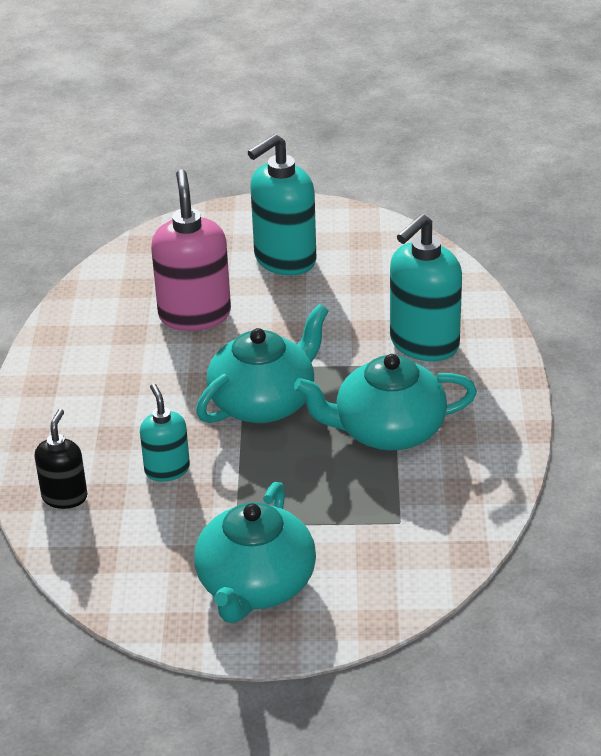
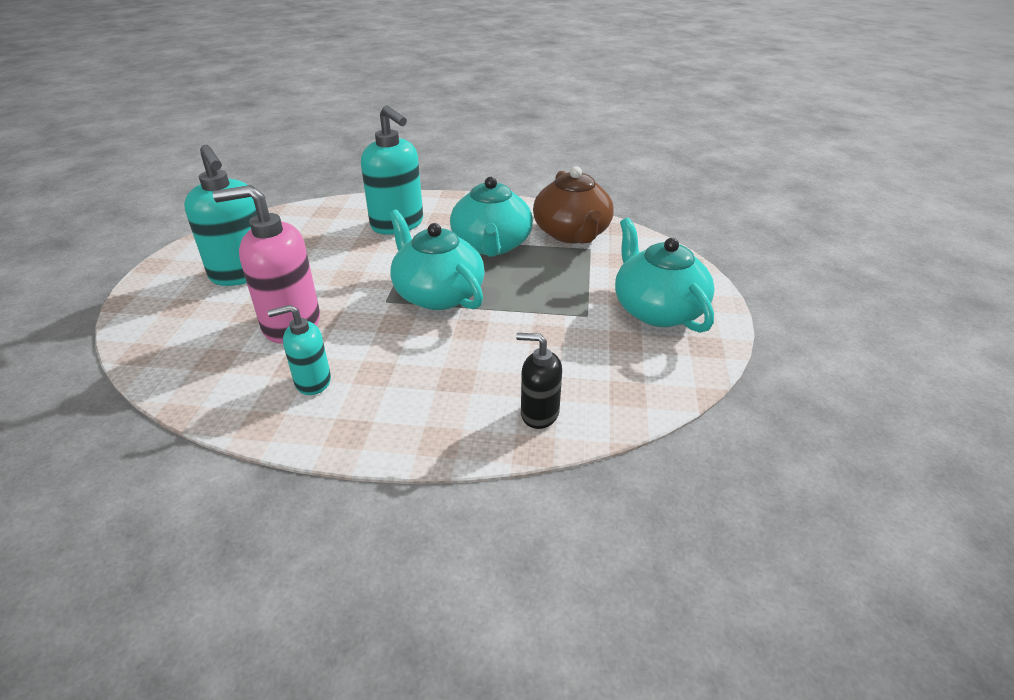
camera: 85 degrees left, 0 degrees up
(167, 469) = (512, 348): turquoise soap dispenser -> turquoise soap dispenser (312, 382)
(255, 586) = (657, 310): turquoise teapot -> turquoise teapot turned 135 degrees counterclockwise
(439, 503) = (572, 233): none -> brown teapot

